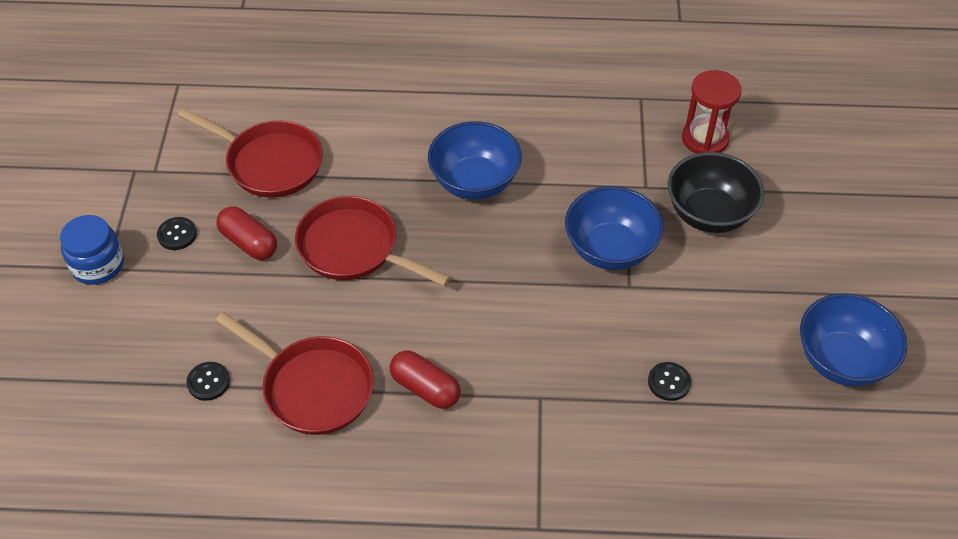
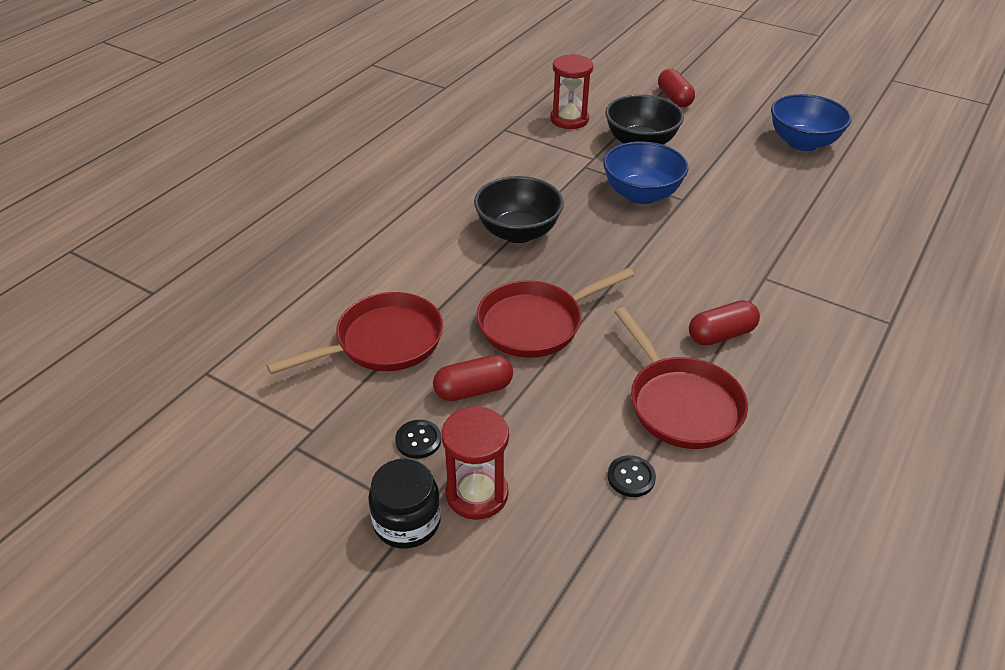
camera: 60 degrees left, 10 degrees down
(98, 265) = (407, 522): blue jar -> black jar
(142, 293) = (477, 494): none -> red hourglass
(312, 387) = (680, 404): red pan -> red pan turned 90 degrees clockwise
(474, 182) = (518, 232): blue bowl -> black bowl
(669, 382) = (783, 214): black button -> none
(834, 209) = (674, 98): none -> red capsule

